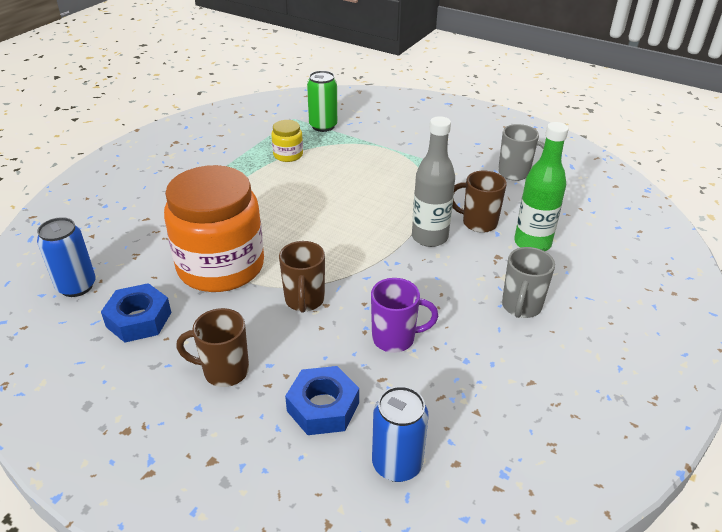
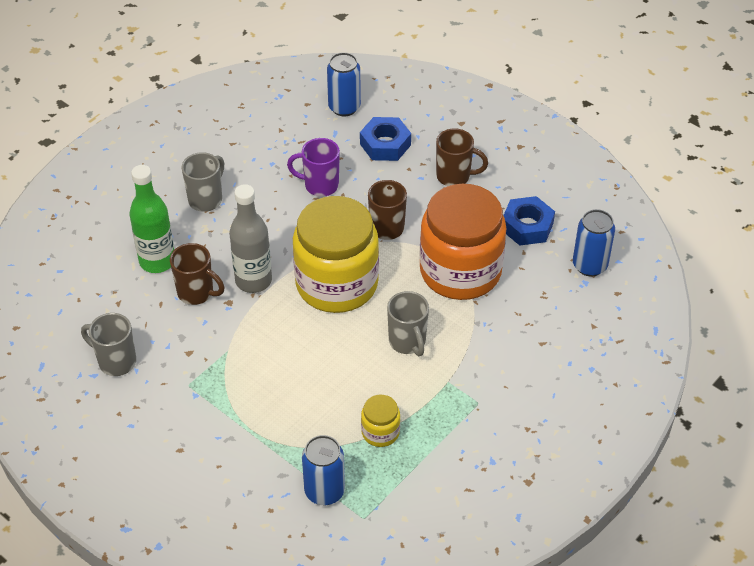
camera: 170 degrees left, 10 degrees up
(271, 207) = (407, 342): none -> grey mug
(323, 126) = (324, 491): green can -> blue can
(347, 243) = (337, 284): none -> yellow jar

